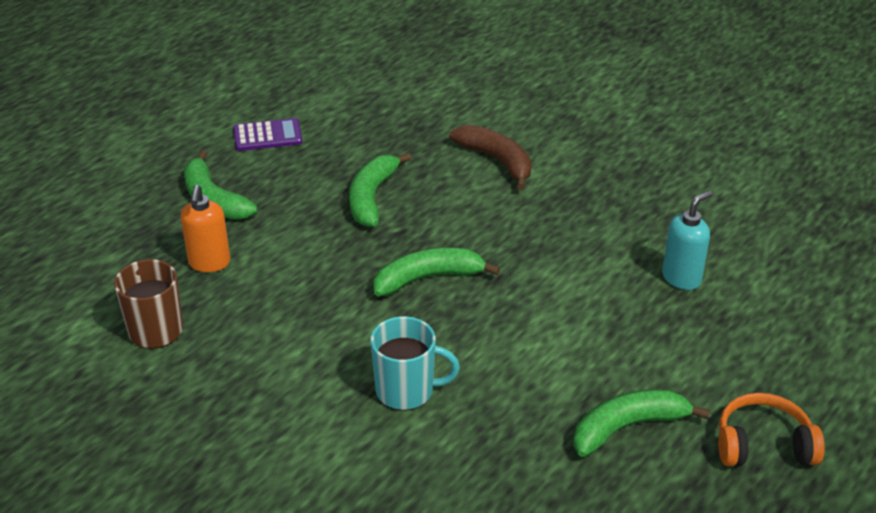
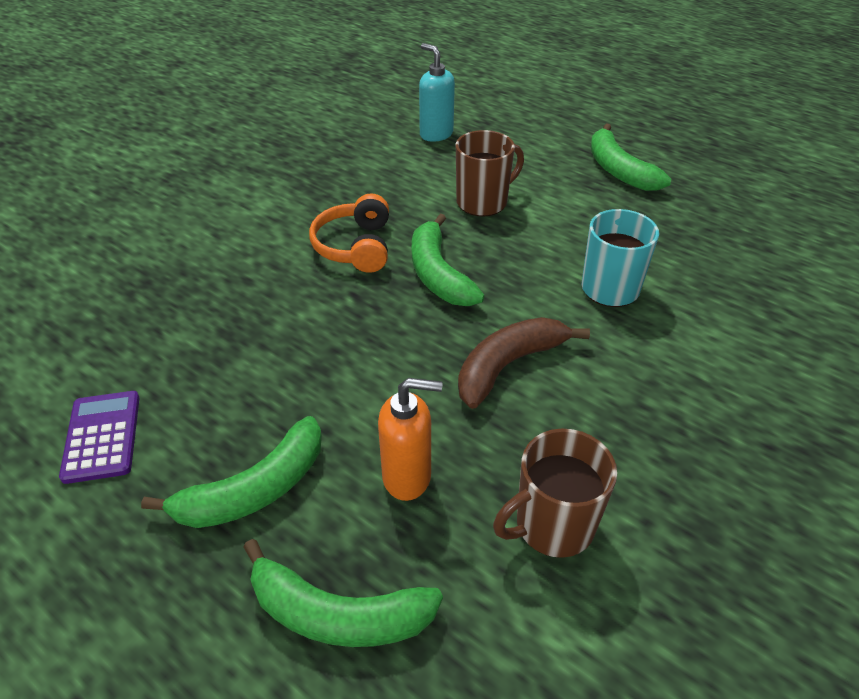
camera: 90 degrees left, 5 degrees up
(372, 197) = (284, 320): green banana -> green banana (338, 614)
(497, 161) = (236, 225): brown banana -> brown banana (508, 365)
(547, 310) = (483, 202): none -> brown mug
(763, 444) = (618, 118): orange headphones -> orange headphones (355, 246)

